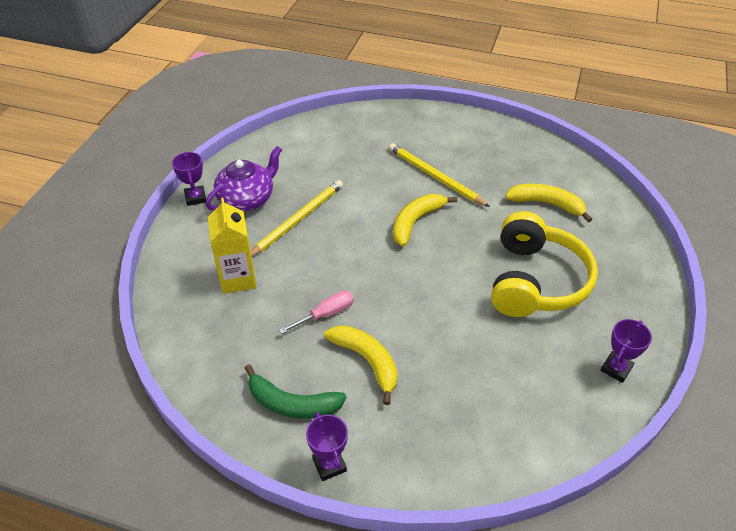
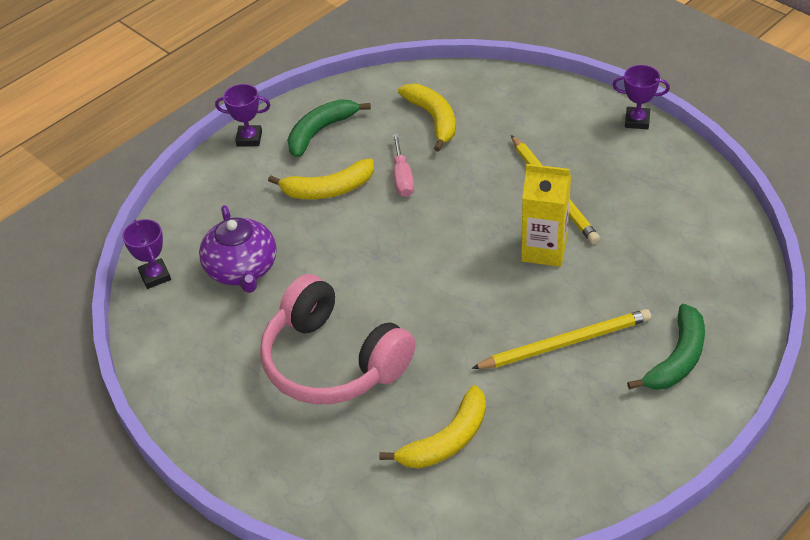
camera: 120 degrees right, 0 degrees up
(238, 278) = (490, 129): yellow carton -> yellow carton (544, 250)
(247, 199) = (613, 159): purple teapot -> purple teapot (242, 269)
(414, 132) = (677, 358): none -> green banana
(416, 222) = (491, 291): yellow banana -> yellow banana (433, 119)
(535, 281) = (332, 361): yellow headphones -> pink headphones
(616, 369) = (182, 370): purple trophy -> purple trophy (155, 276)

